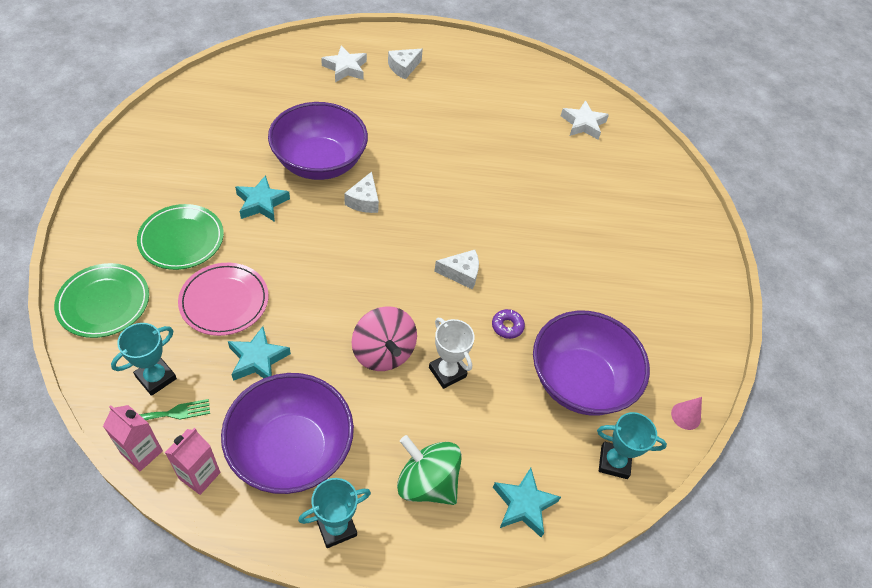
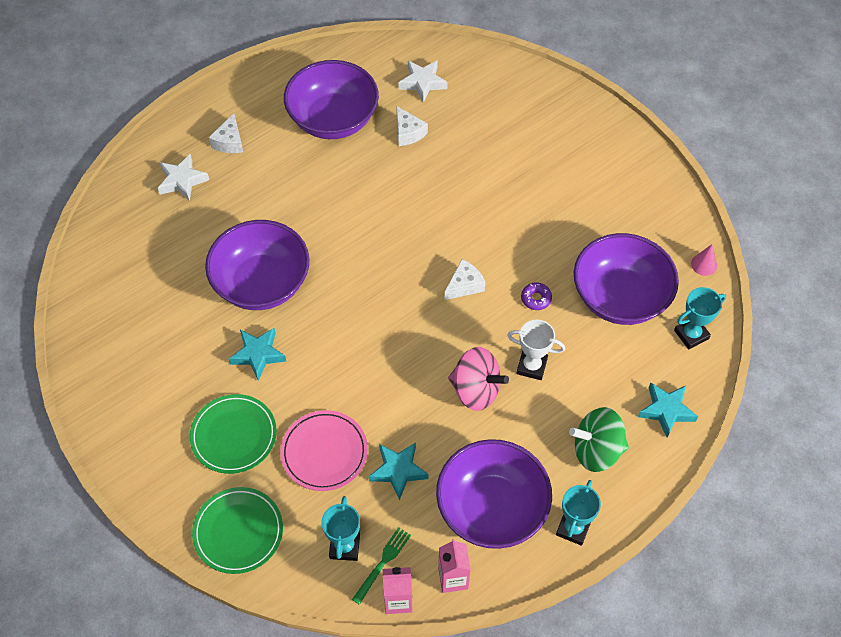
camera: 35 degrees left, 5 degrees up
(364, 201) = (332, 287): white cheese -> white cheese (408, 133)
(490, 102) = (333, 119): none -> purple bowl

